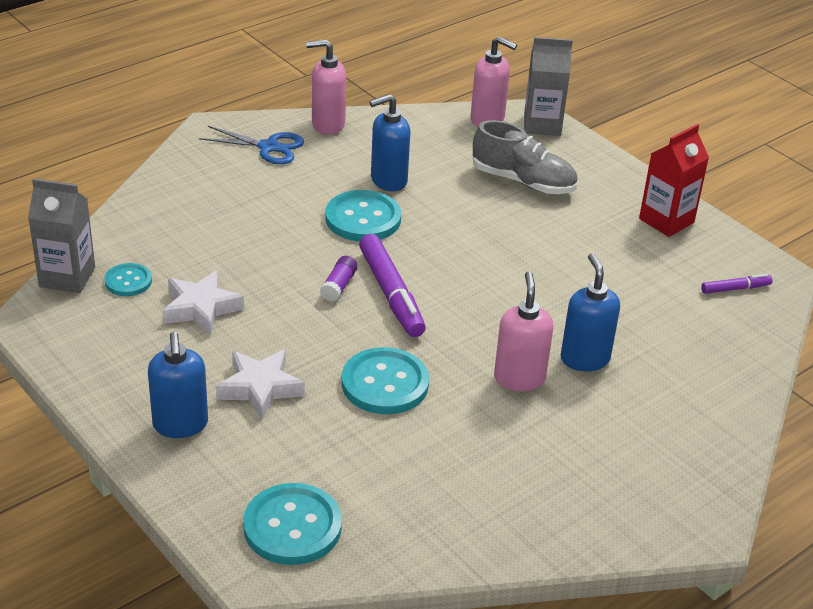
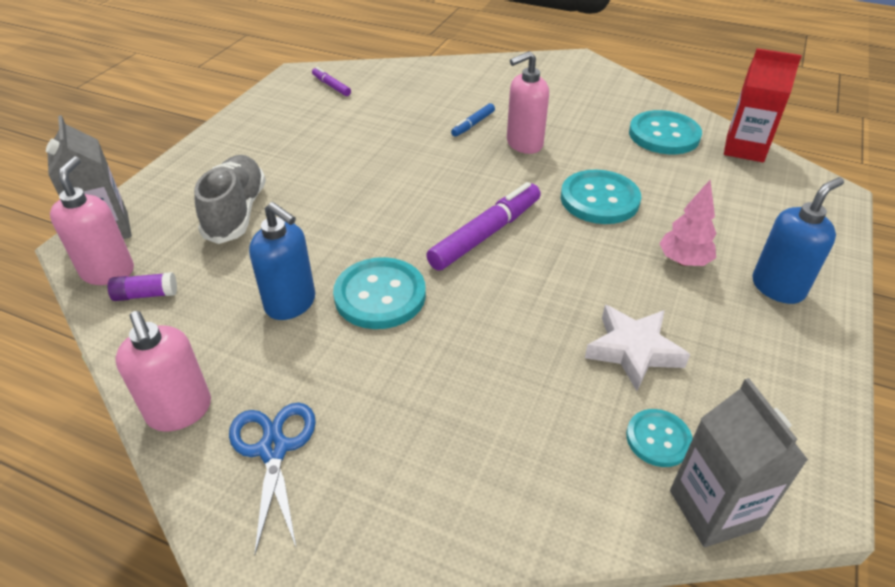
camera: 115 degrees left, 5 degrees up
(260, 388) = (683, 261): white star -> pink tree
(292, 526) = (780, 190): turquoise button -> turquoise button (664, 135)
(339, 286) = (505, 269): purple glue stick -> purple glue stick (146, 295)
(584, 359) = (473, 124): blue soap dispenser -> blue marker
(666, 221) = (256, 127): red carton -> red carton (744, 149)

